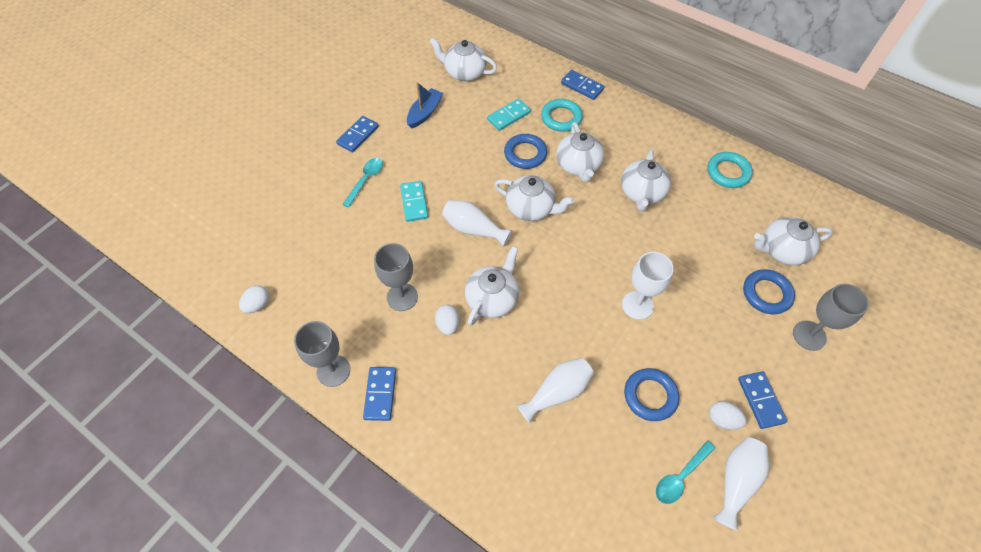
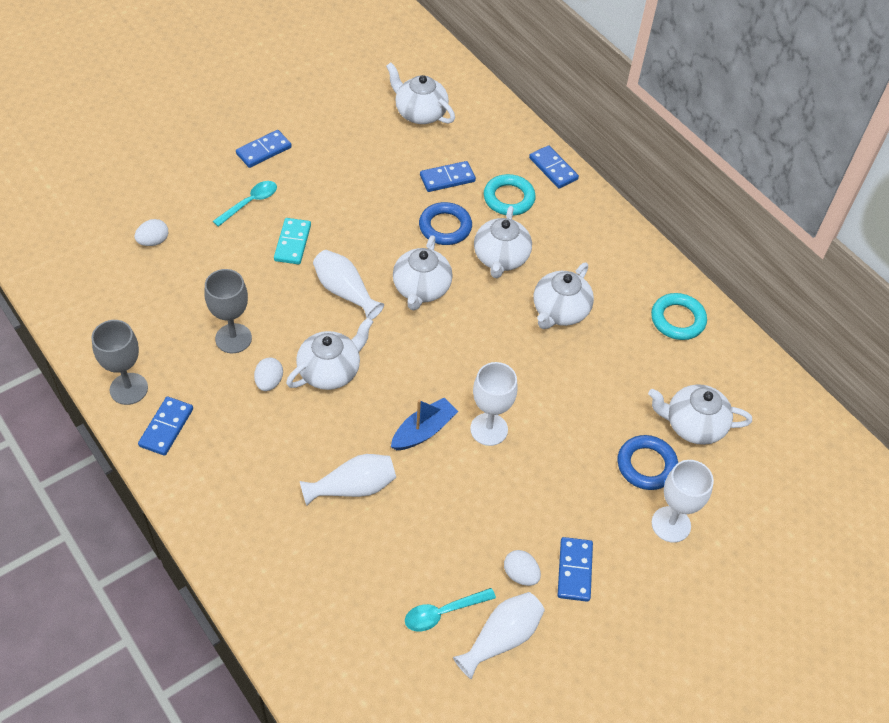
camera: 15 degrees right, 5 degrees down
(258, 305) = (79, 298): white egg -> white egg (153, 241)
(425, 113) = (351, 147): blue boat -> blue boat (423, 431)
(508, 116) = (447, 178): turquoise domino -> blue domino
(531, 208) = (421, 289): white teapot -> white teapot turned 60 degrees clockwise
(650, 396) = (453, 524): blue ring -> none
(809, 335) = (671, 524): grey goblet -> white goblet

